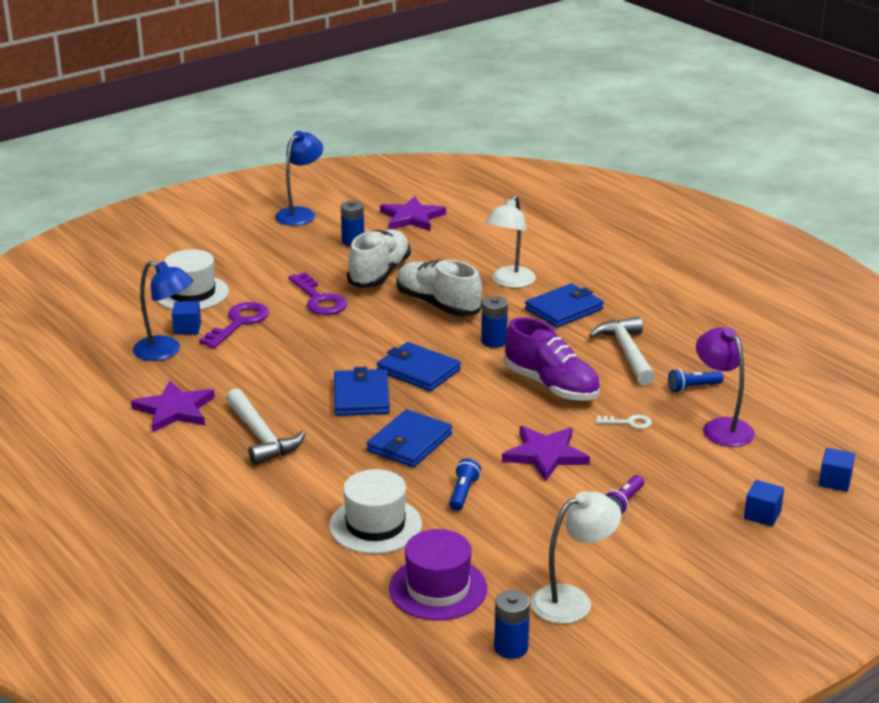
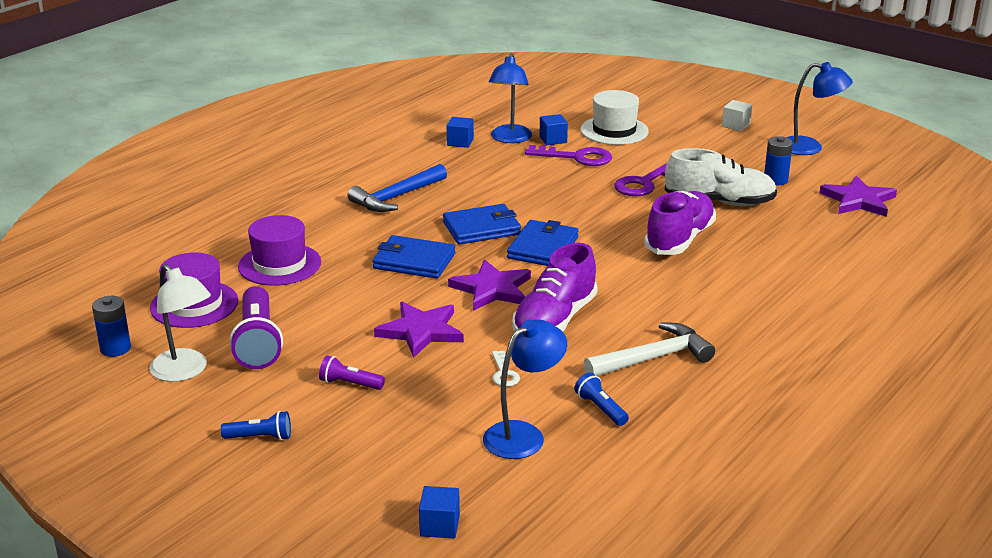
camera: 75 degrees right, 0 degrees up
(174, 410) = (421, 158): purple star -> purple star (492, 289)
(228, 234) = (736, 125): none -> white cube
(261, 436) = (397, 197): white hammer -> blue hammer
(375, 525) = (279, 264): white hat -> purple hat
(438, 304) = (679, 239): white shoe -> purple shoe
(463, 493) = (341, 297): blue flashlight -> blue flashlight (260, 437)
(494, 341) = (625, 278): blue battery -> none
(510, 282) = (760, 271): white lamp -> none
(532, 551) = (258, 342): none -> purple flashlight
(564, 309) = (724, 310): blue wallet -> none
(721, 427) = (523, 435): purple lamp -> blue lamp
(762, 515) = (353, 474): blue cube -> blue cube (460, 142)

